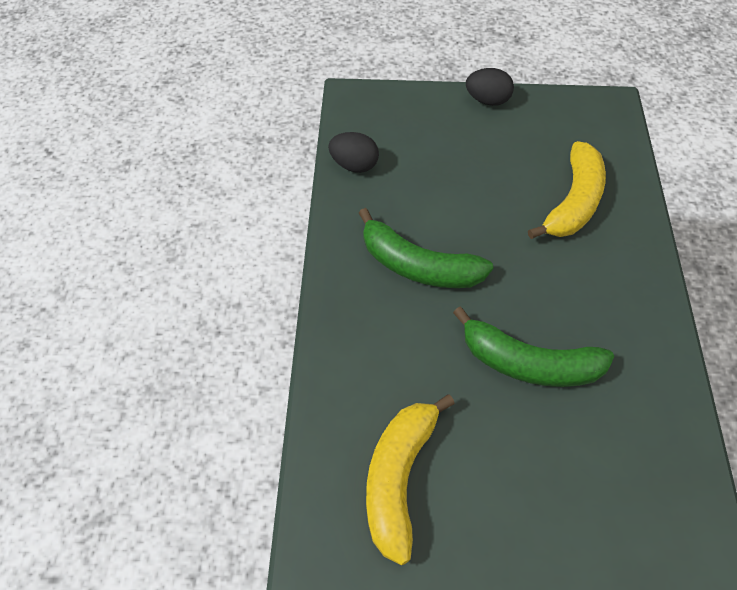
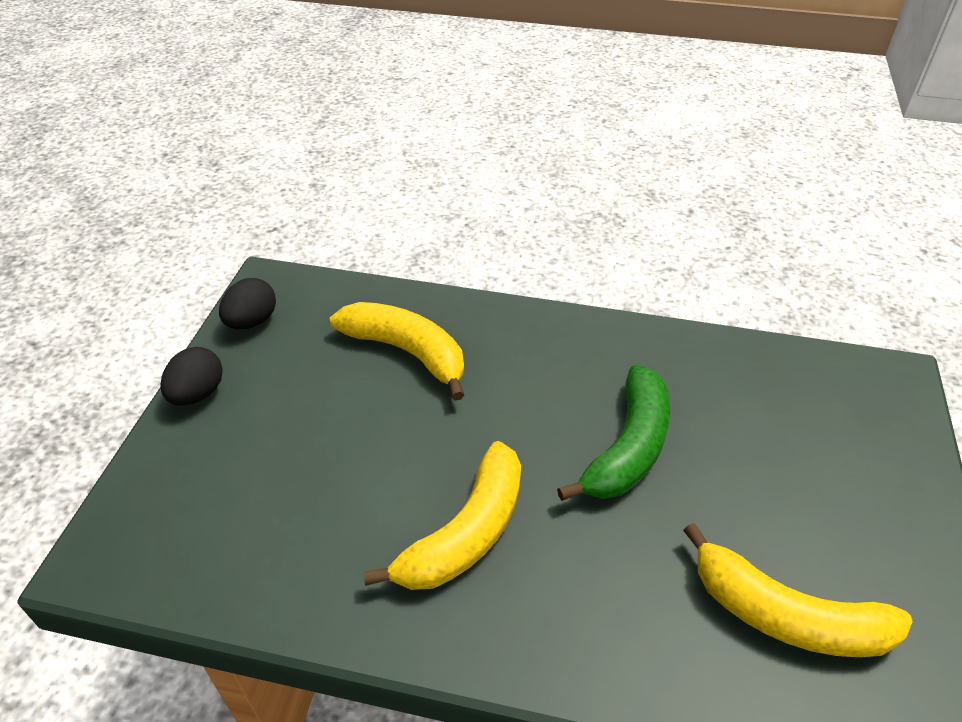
camera: 80 degrees left, 10 degrees down
(354, 165) = (248, 585): black egg -> black egg (252, 321)
(418, 266) = (466, 533): green banana -> yellow banana

